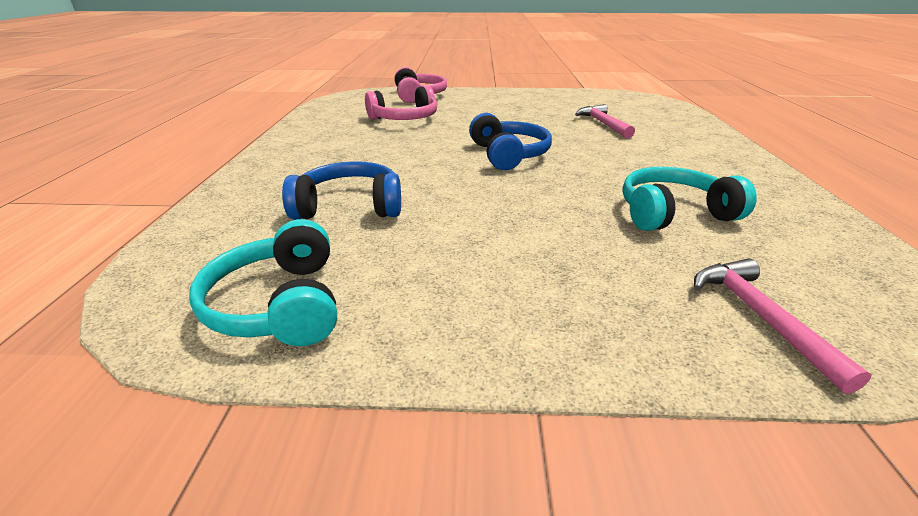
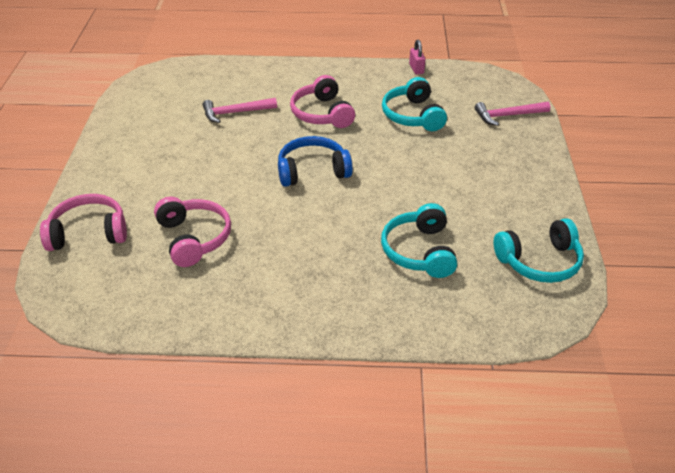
camera: 90 degrees left, 10 degrees up
(350, 206) = (419, 251): blue headphones -> turquoise headphones
(631, 158) = (322, 114): none -> pink headphones
(836, 222) = (416, 69): none -> pink padlock

